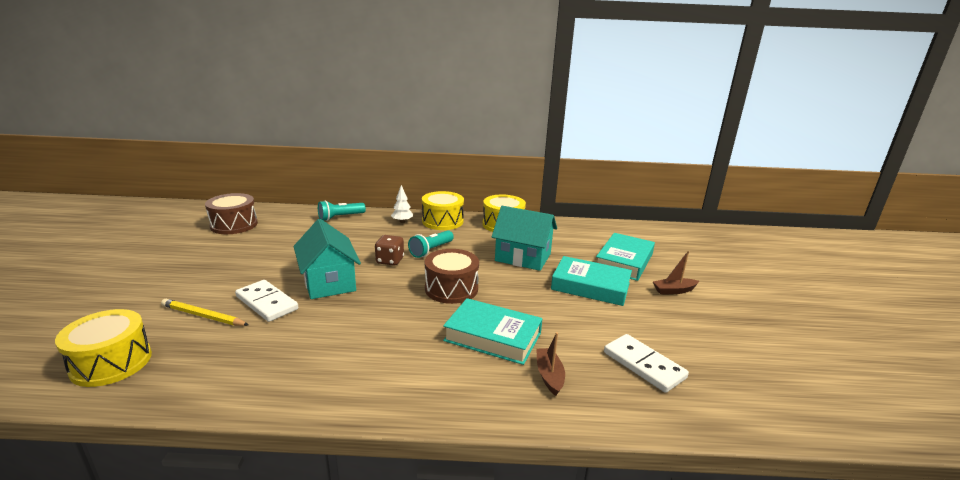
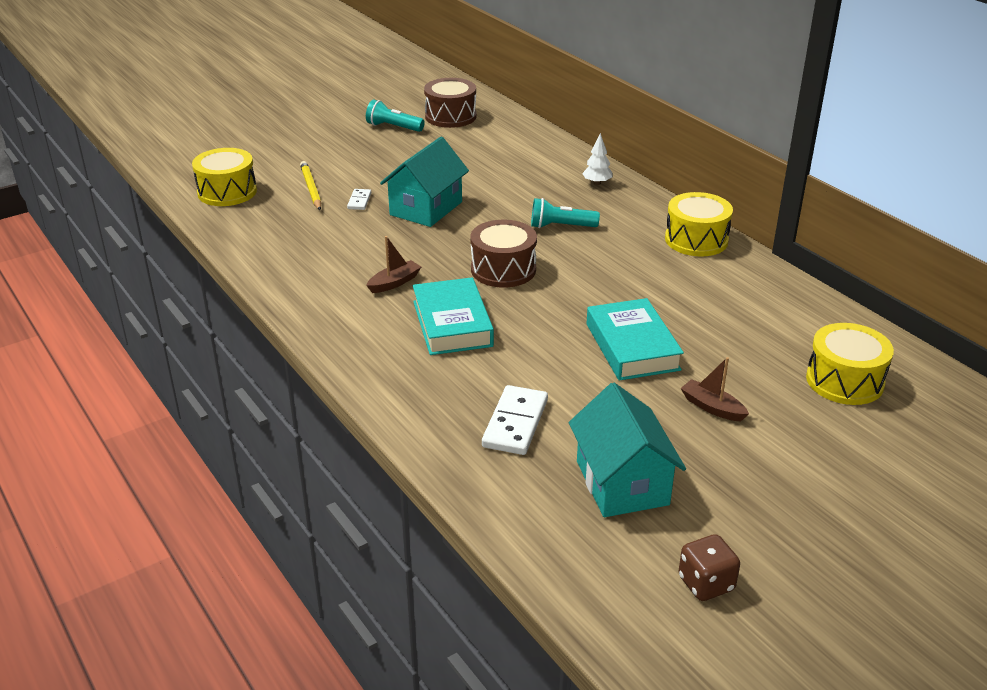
camera: 55 degrees right, 10 degrees up
(266, 303) = (359, 201): white domino -> white domino, size x0.53
(340, 217) = (549, 150): turquoise flashlight -> turquoise flashlight (393, 127)
(390, 261) = (506, 216): brown dice -> brown dice (706, 584)
(442, 221) = (638, 203): yellow drum -> yellow drum (844, 381)
(523, 257) = (633, 282): turquoise house -> turquoise house (622, 483)
(549, 376) = (430, 374): brown boat -> brown boat (394, 283)
(624, 261) = (736, 352): turquoise book -> none

